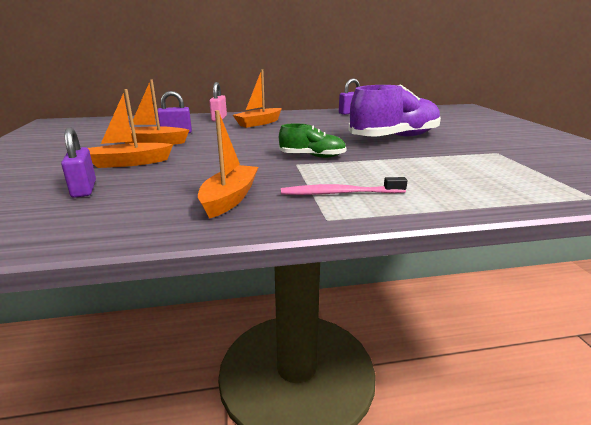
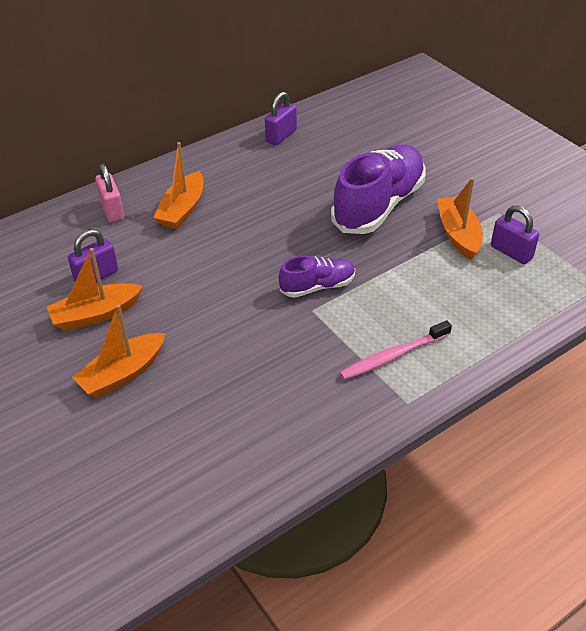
camera: 25 degrees left, 20 degrees up
(84, 189) = (136, 443): purple padlock -> purple padlock (511, 252)
(229, 199) = (300, 403): orange boat -> orange boat (458, 234)
(312, 156) = (317, 286): green shoe -> purple shoe

